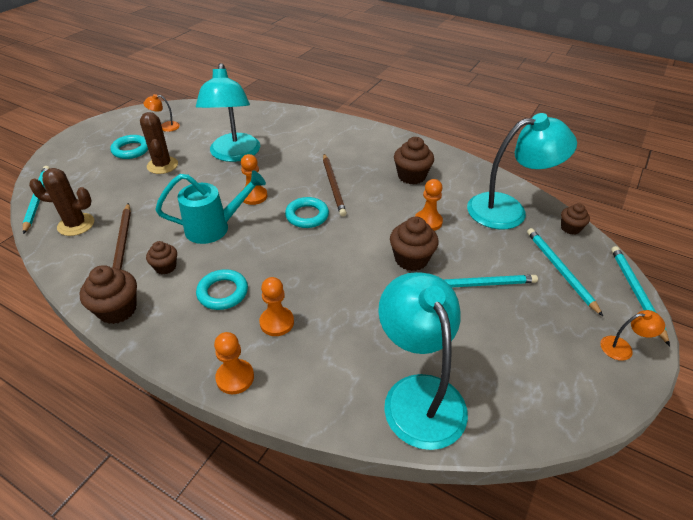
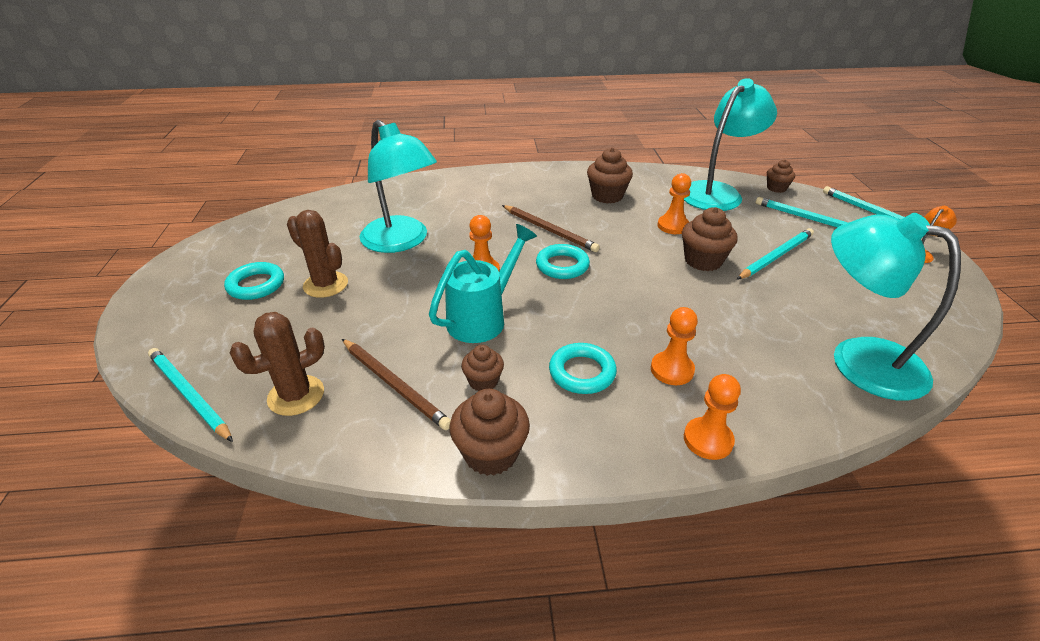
camera: 35 degrees left, 5 degrees down
(165, 127) = (269, 245): orange lamp -> none

